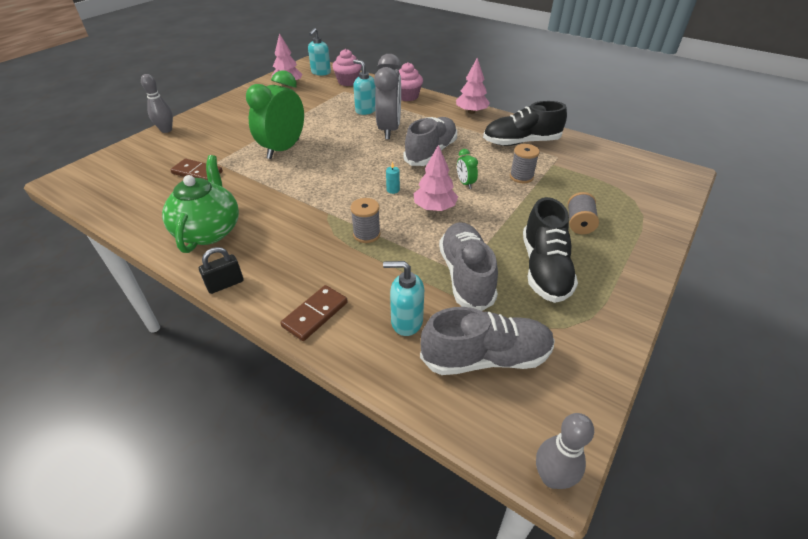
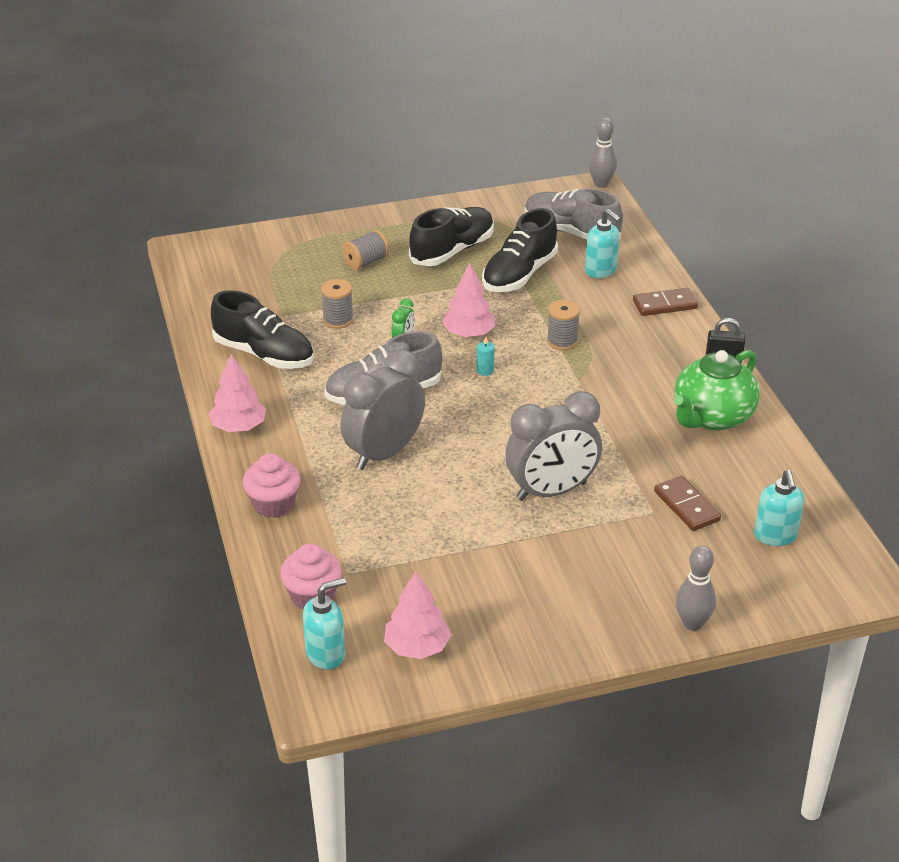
camera: 140 degrees left, 5 degrees down
(283, 149) = (551, 491): green clock -> grey clock
(365, 110) = (369, 507): turquoise soap dispenser -> turquoise soap dispenser (775, 536)
(466, 275) = (519, 274): grey shoe -> black shoe

